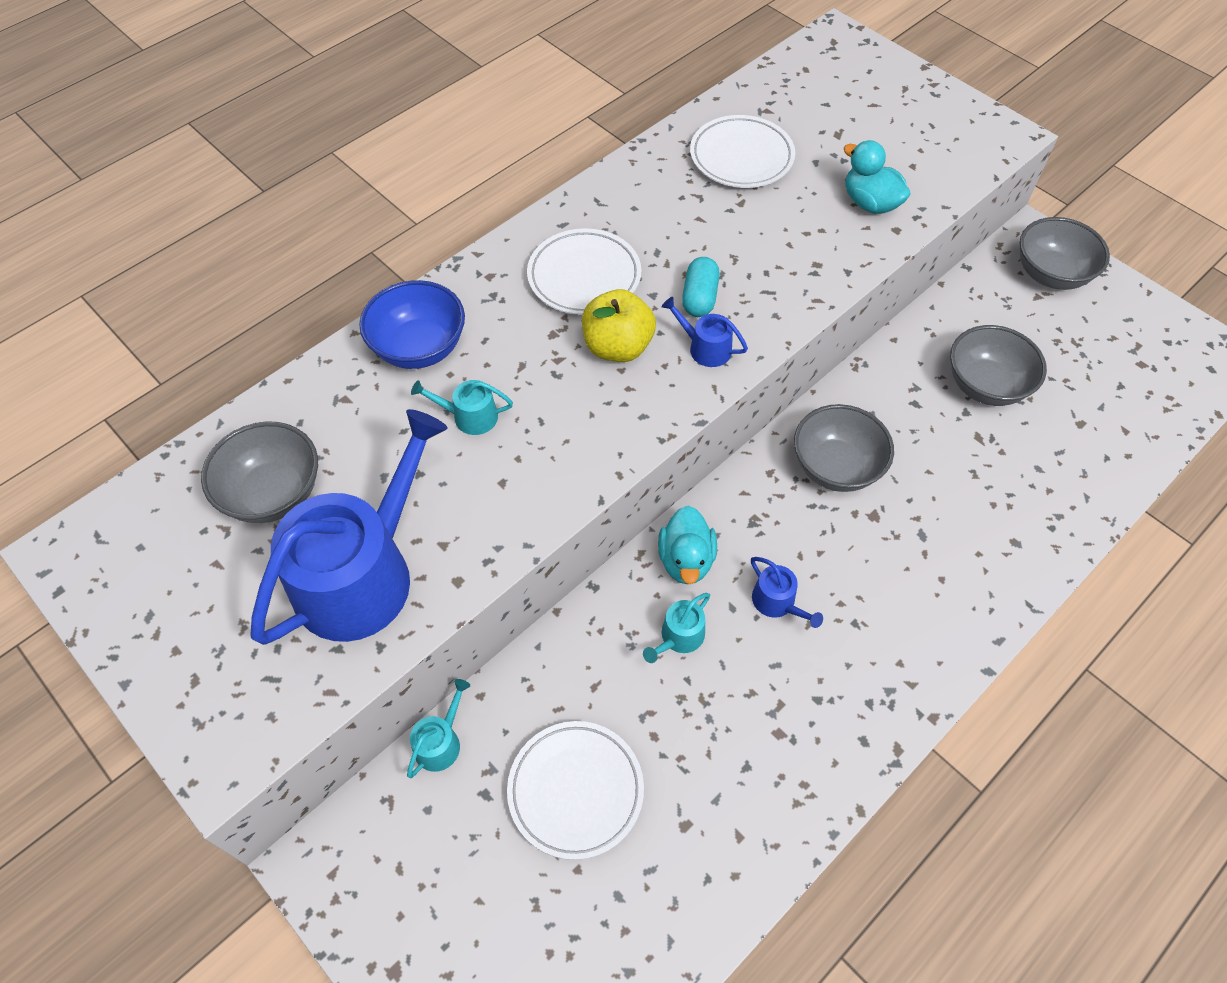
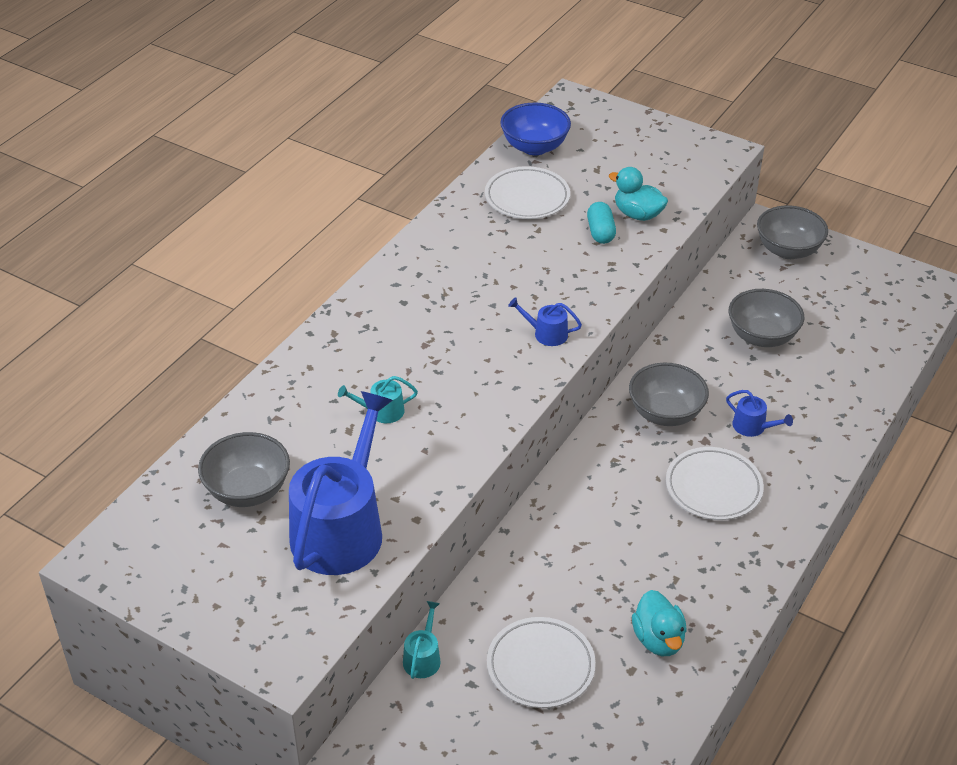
camera: 15 degrees left, 15 degrees down
(419, 348) = (322, 372): blue bowl -> blue bowl (534, 147)
(584, 277) = (434, 301): white plate -> white plate (713, 488)
(617, 347) = (479, 345): yellow apple -> none
(679, 637) = (583, 551): turquoise watering can -> none
(686, 560) = (571, 498): turquoise duck -> turquoise duck (658, 639)
(699, 298) = (530, 301): turquoise capsule -> turquoise capsule (600, 232)
(777, 602) = (651, 513): blue watering can -> blue watering can (753, 427)

